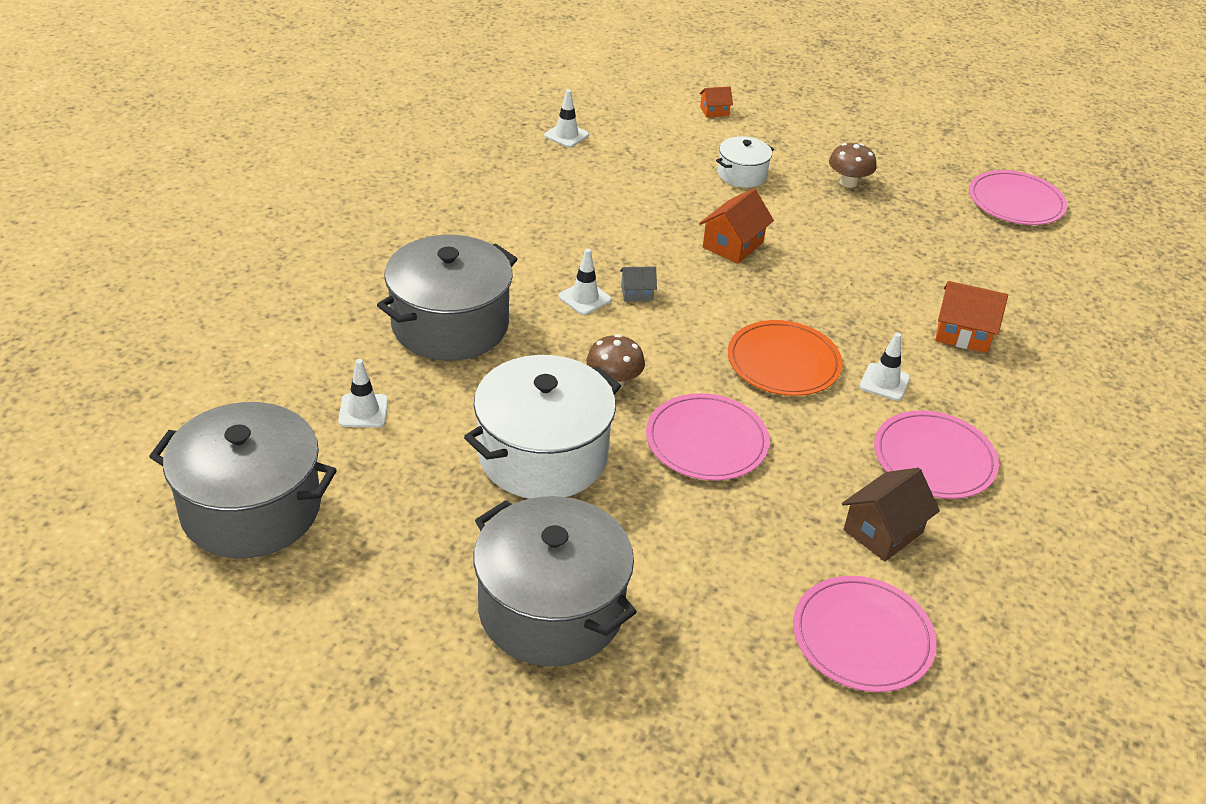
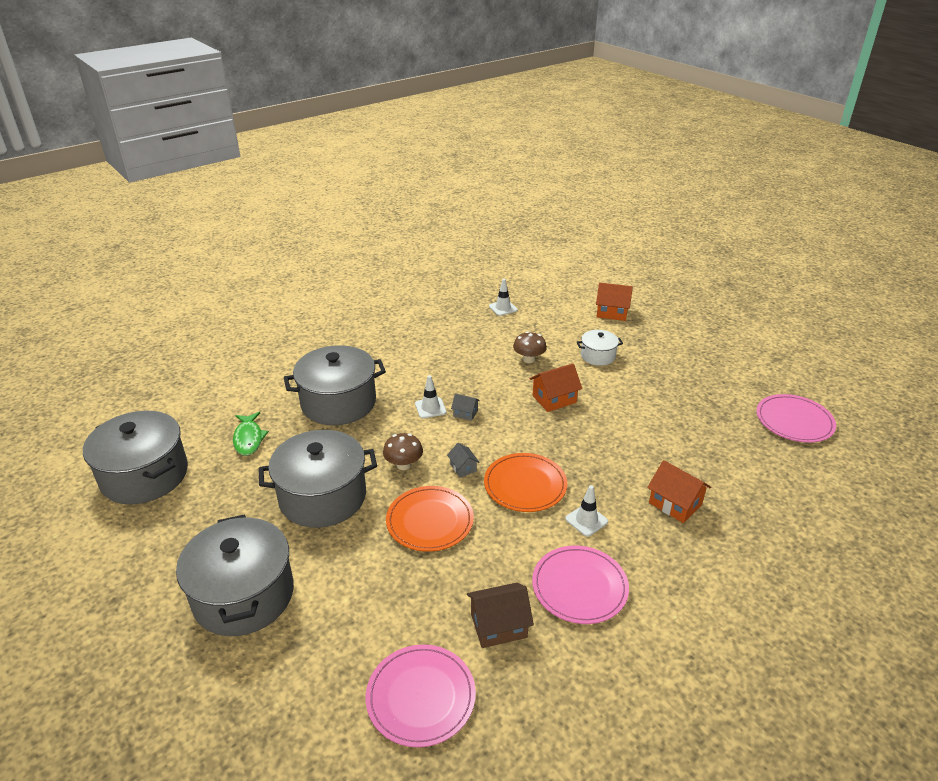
camera: 30 degrees right, 5 degrees down
(363, 411) = (249, 439): white traffic cone -> green fish
(543, 455) = (322, 497): white pot -> grey pot
(692, 363) = (463, 468): none -> grey house
(706, 441) = (430, 521): pink plate -> orange plate
(714, 111) = (612, 312): orange house -> orange house, size x1.75
(848, 182) = (670, 378): brown mushroom -> brown mushroom (529, 359)

